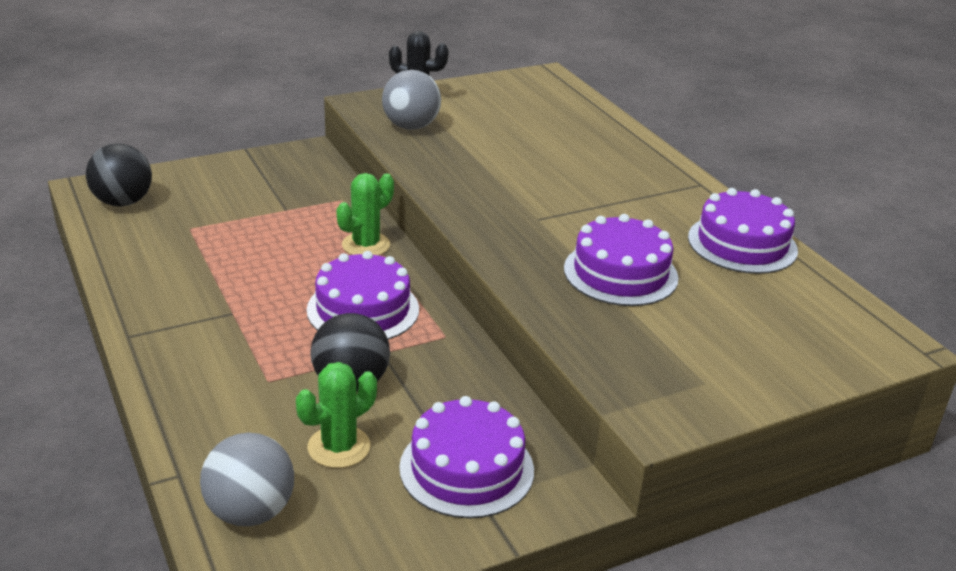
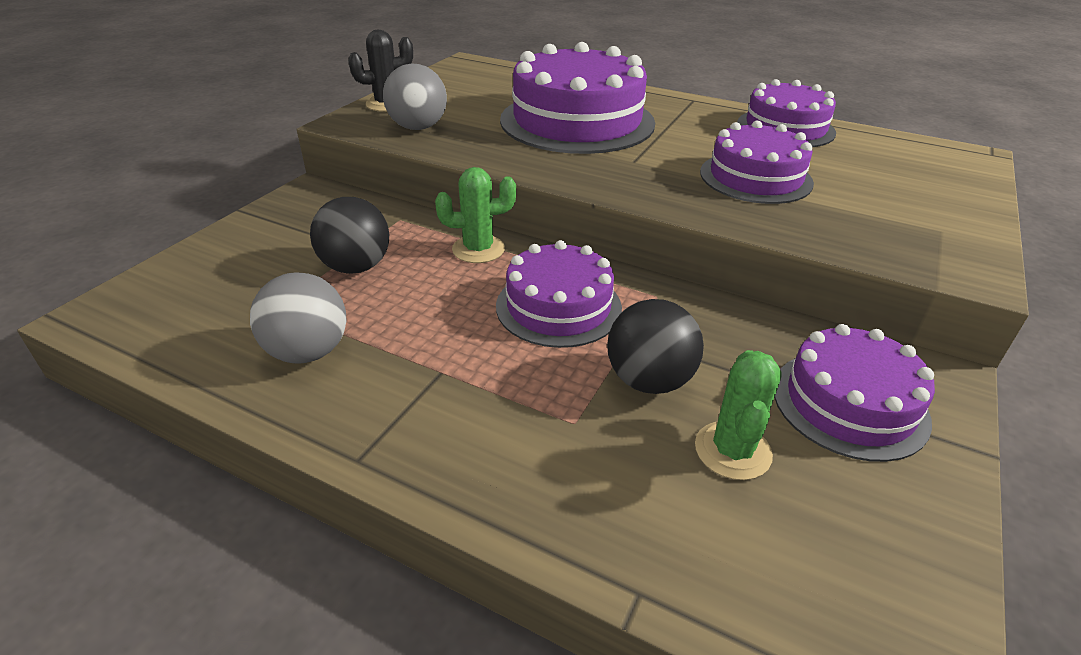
camera: 35 degrees left, 5 degrees up
(123, 202) = (157, 313): black ball -> black ball (356, 267)
(250, 512) = (766, 582): grey ball -> grey ball (308, 352)
(366, 245) = (478, 249): green cactus -> green cactus turned 75 degrees clockwise
(550, 166) = (577, 121): none -> purple cake

